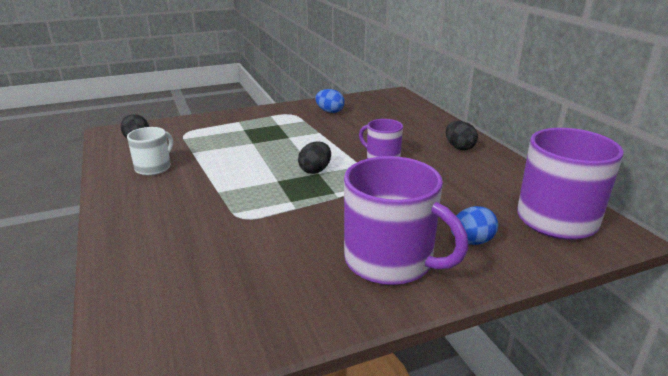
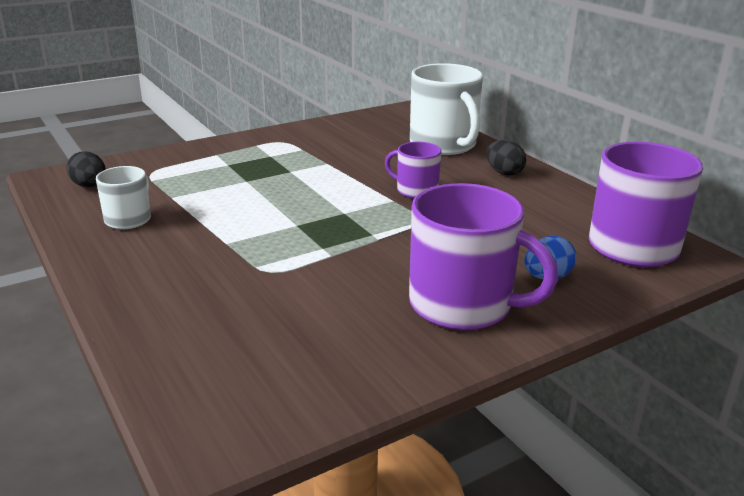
camera: 10 degrees left, 0 degrees up
(315, 170) = (339, 210): black egg -> none
(330, 111) = (331, 136): blue egg -> none
(416, 122) = (444, 144): none -> white mug

